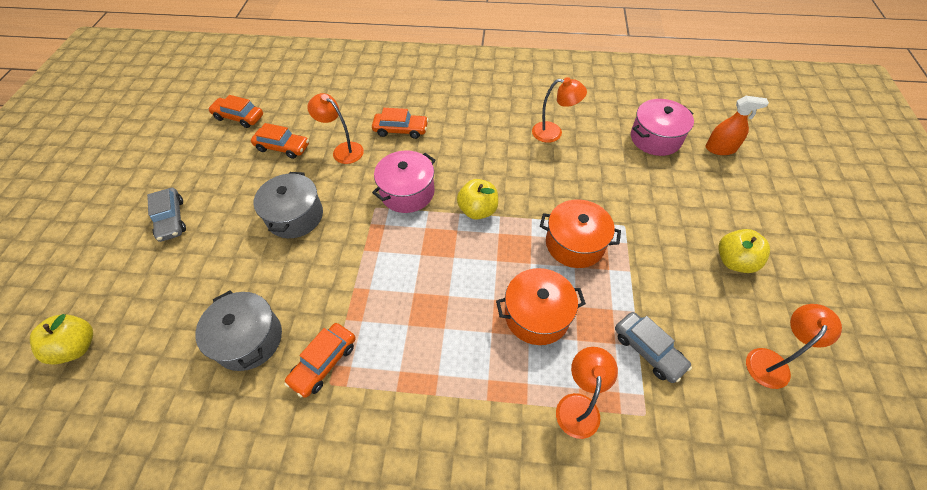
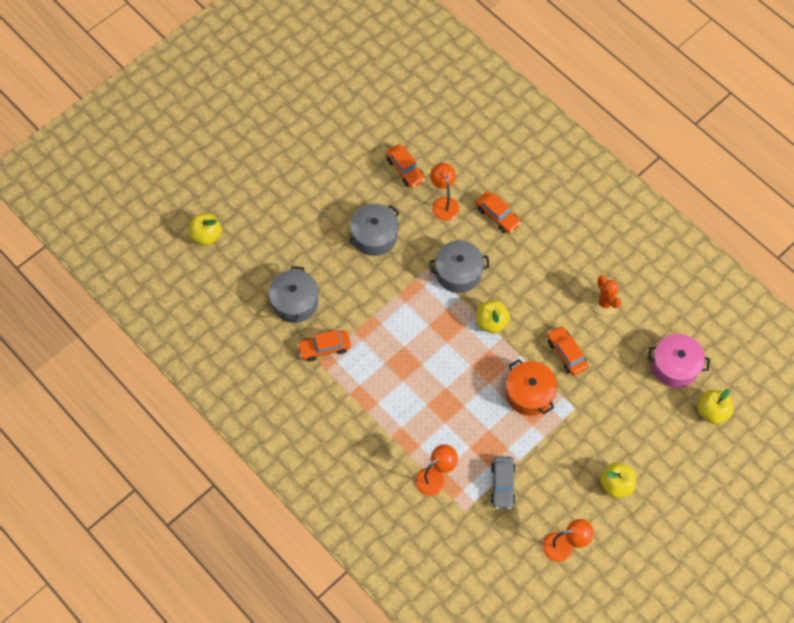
camera: 40 degrees right, 10 degrees up
(171, 219) = (299, 180): grey car -> none
(239, 117) = (394, 116): orange car -> orange car (566, 353)
(407, 192) = (458, 273): pink pot -> grey pot
(537, 315) = (461, 416): orange pot -> none
(553, 132) = (605, 303): orange lamp -> orange cactus
(720, 148) = (712, 411): orange spray bottle -> yellow apple

